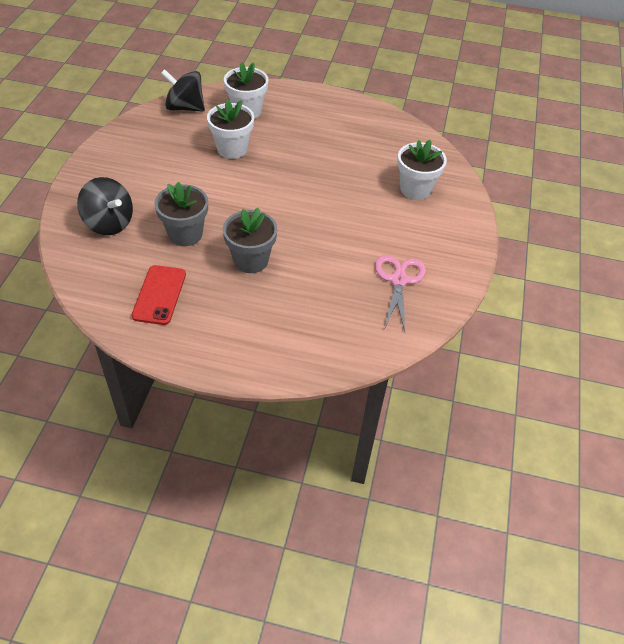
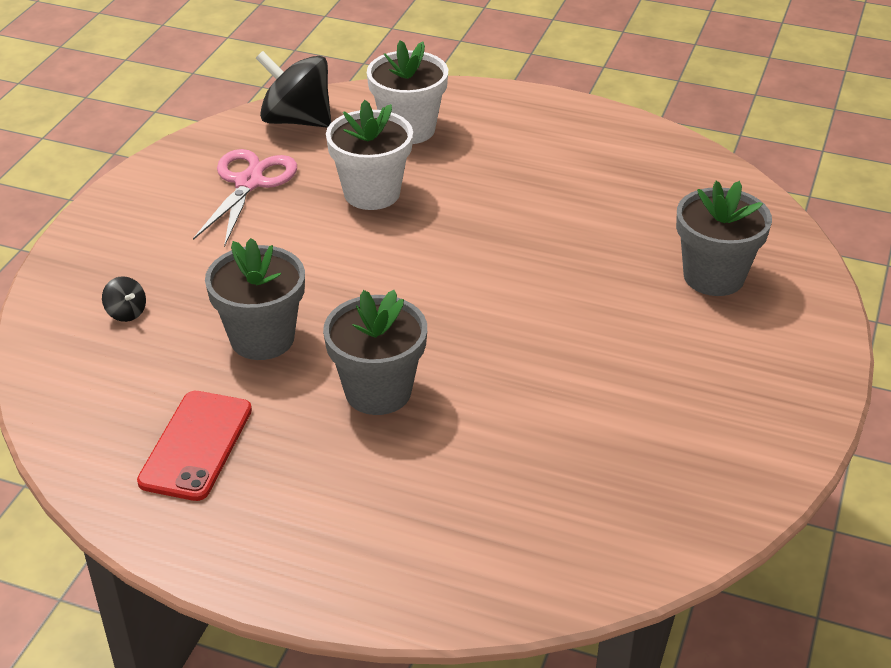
camera: 10 degrees right, 10 degrees down
(109, 223) = (126, 312): black spinning top -> black spinning top, size x0.43
(398, 280) = (663, 443): pink scissors -> pink scissors (249, 183)
(415, 189) = (713, 276): white flower pot -> grey flower pot

